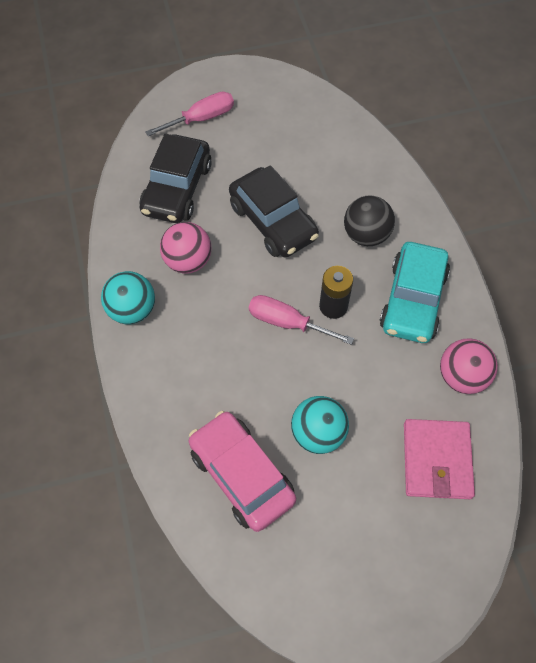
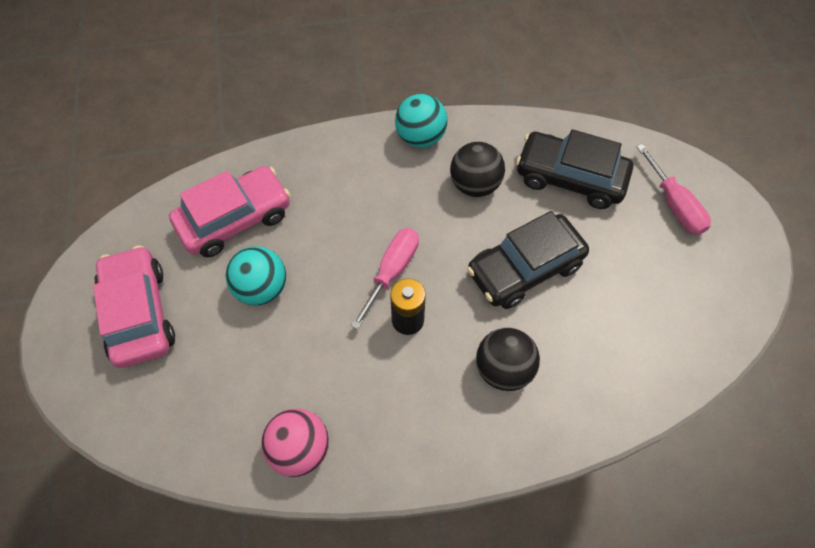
camera: 95 degrees right, 0 degrees up
(188, 261) = (475, 185): pink ball -> black ball
(361, 549) = (139, 313): none -> pink car
(413, 300) = (407, 410): turquoise car -> none
(436, 460) = (208, 401): pink wallet -> none

